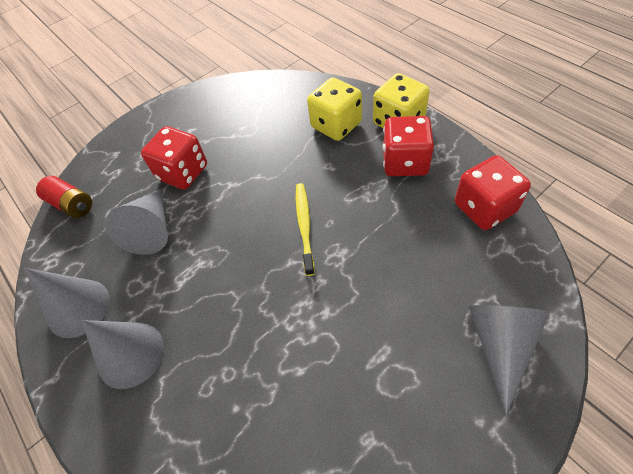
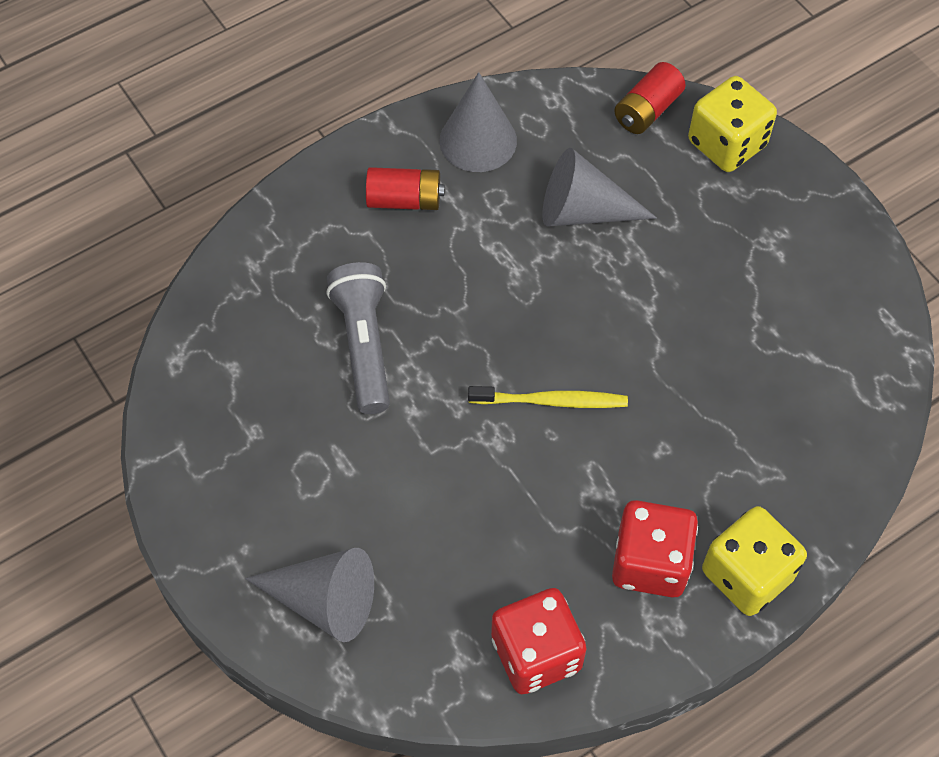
camera: 90 degrees right, 5 degrees up
(130, 354) = (405, 200): grey cone -> red battery
(183, 172) = (684, 246): red dice -> none
(272, 360) = (364, 345): none -> grey flashlight
(336, 125) = (755, 474): yellow dice -> yellow dice (727, 144)

